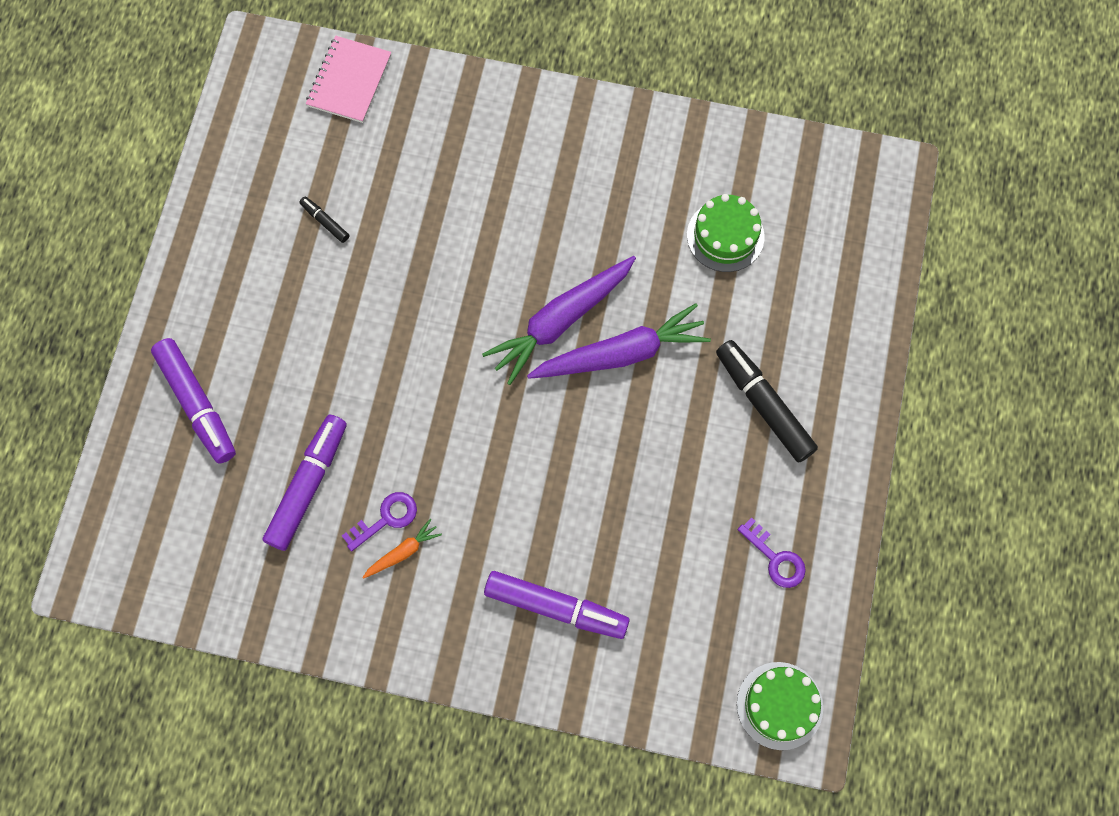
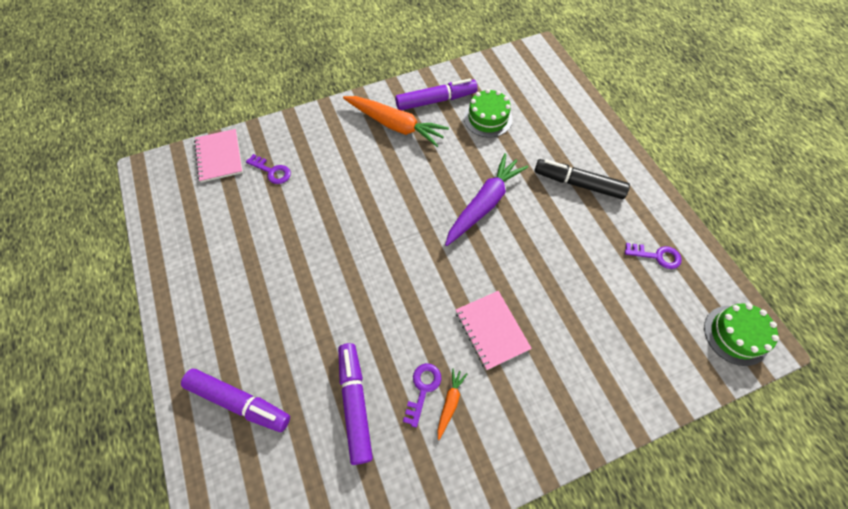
camera: 35 degrees left, 10 degrees down
(325, 222) = (255, 237): black marker -> none
(398, 142) = (272, 171): none -> purple key
(507, 508) = (492, 330): none -> pink notebook
(556, 607) = (569, 369): purple marker -> purple marker (436, 100)
(560, 321) = (437, 208): purple carrot -> none
(595, 170) = (395, 125): none -> orange carrot

